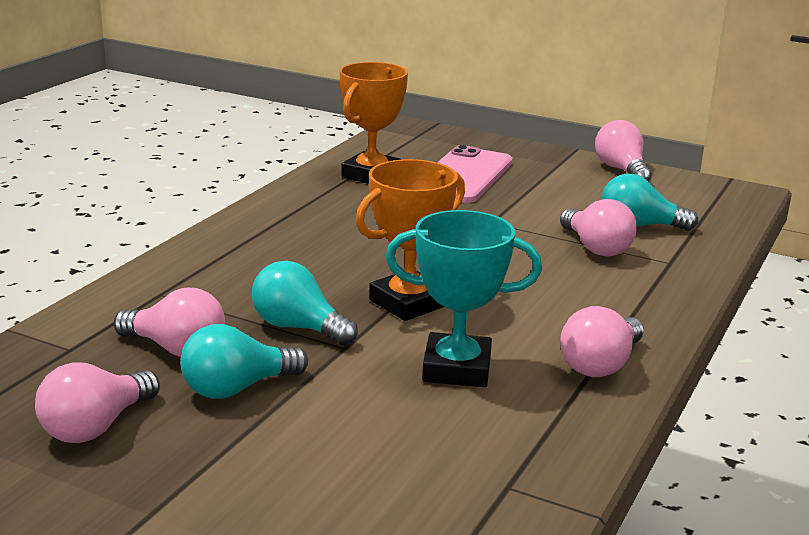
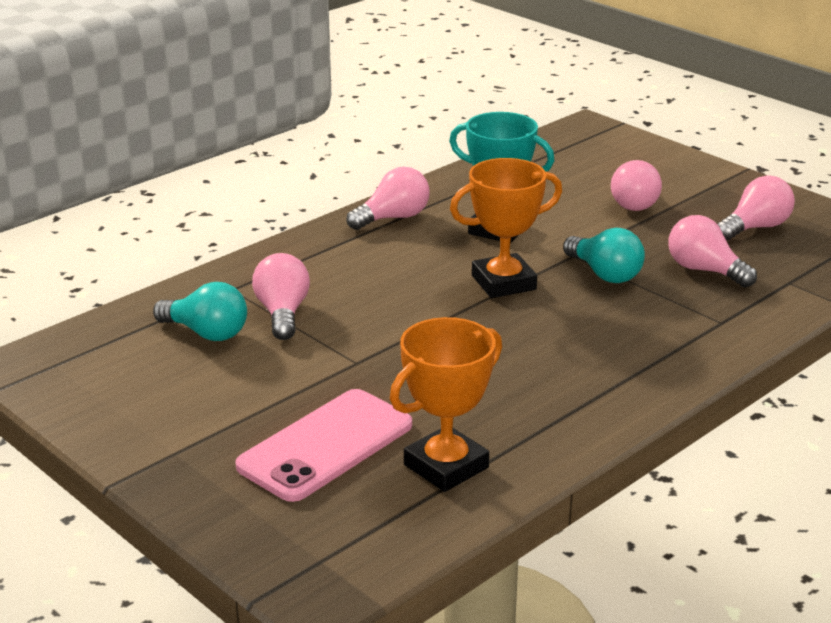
camera: 160 degrees left, 5 degrees up
(237, 388) = (660, 237): turquoise light bulb -> none
(621, 170) = (108, 426): pink light bulb -> pink light bulb (633, 202)

